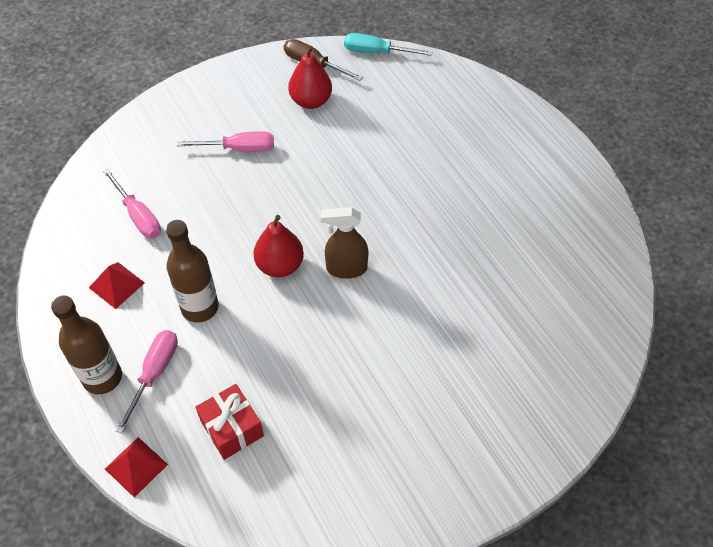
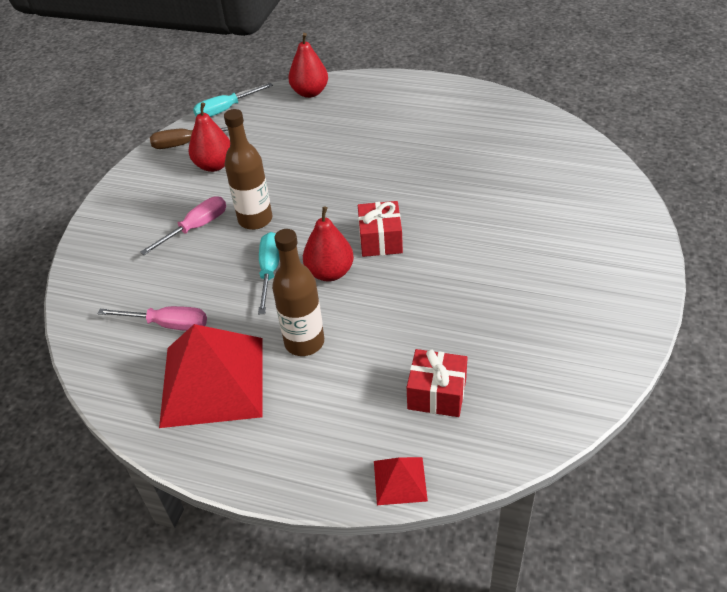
camera: 40 degrees left, 10 degrees down
(102, 377) = (288, 448): brown bottle -> brown bottle (255, 219)
(116, 285) = (213, 381): red pyramid -> red pyramid, size x2.24
(154, 373) = (328, 410): pink screwdriver -> none
(243, 228) = (269, 271): none -> turquoise screwdriver
(346, 268) = (380, 240): brown spray bottle -> red gift
(458, 83) = (310, 92): none -> red pear

